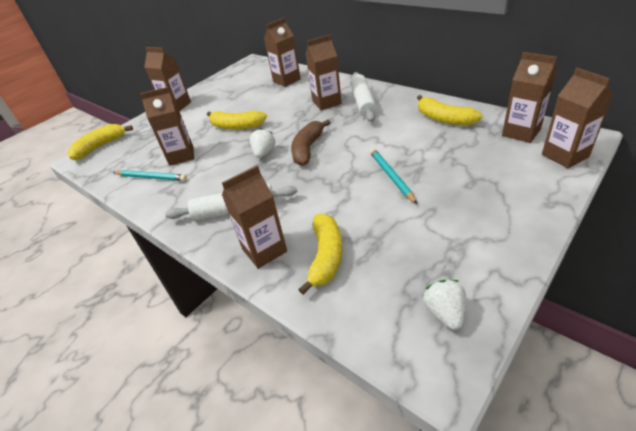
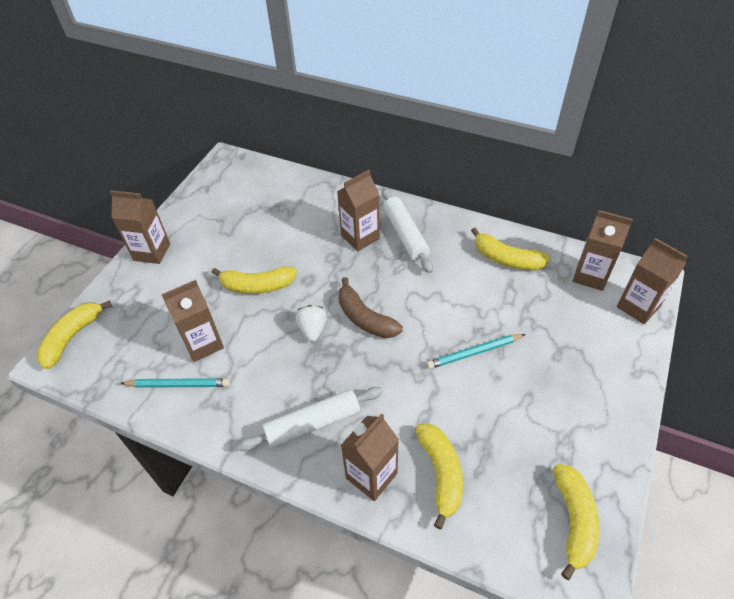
camera: 20 degrees left, 10 degrees up
(286, 80) = (292, 197): brown carton -> none
(308, 149) = (364, 318): brown banana -> brown banana turned 45 degrees counterclockwise
(391, 176) = (474, 353): turquoise pencil -> turquoise pencil turned 75 degrees counterclockwise
(444, 313) = (574, 521): white strawberry -> yellow banana

